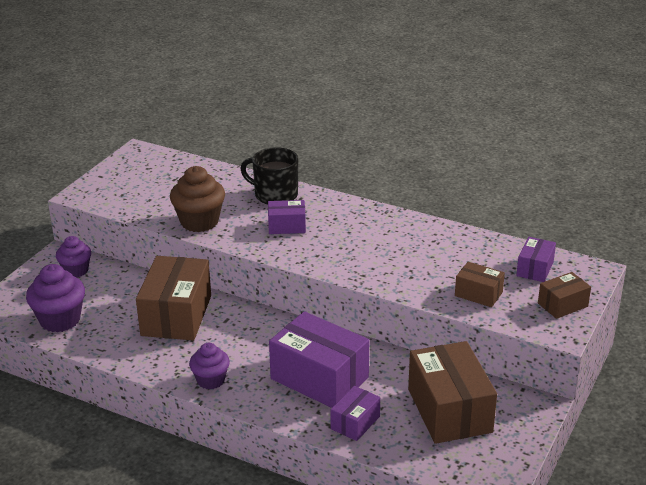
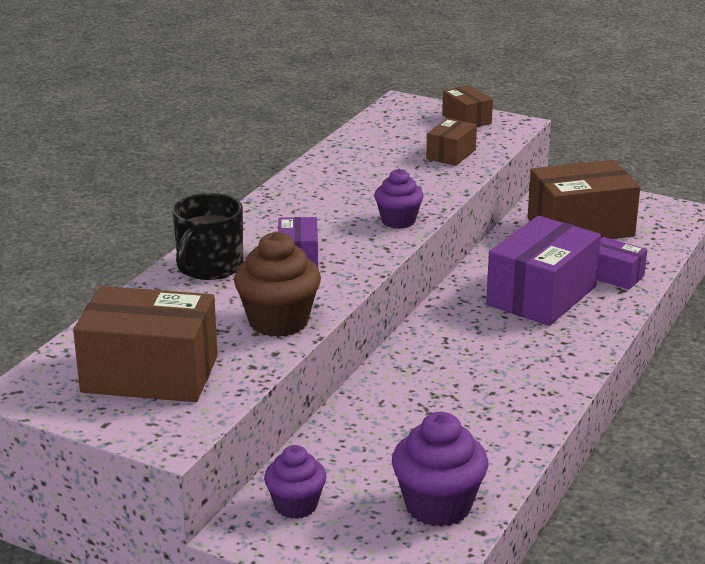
camera: 90 degrees left, 5 degrees down
(176, 315) = (420, 400): brown box -> brown box (150, 374)
(210, 380) = (560, 366): purple cupcake -> purple cupcake (398, 221)
(535, 269) = (400, 126): purple box -> none

